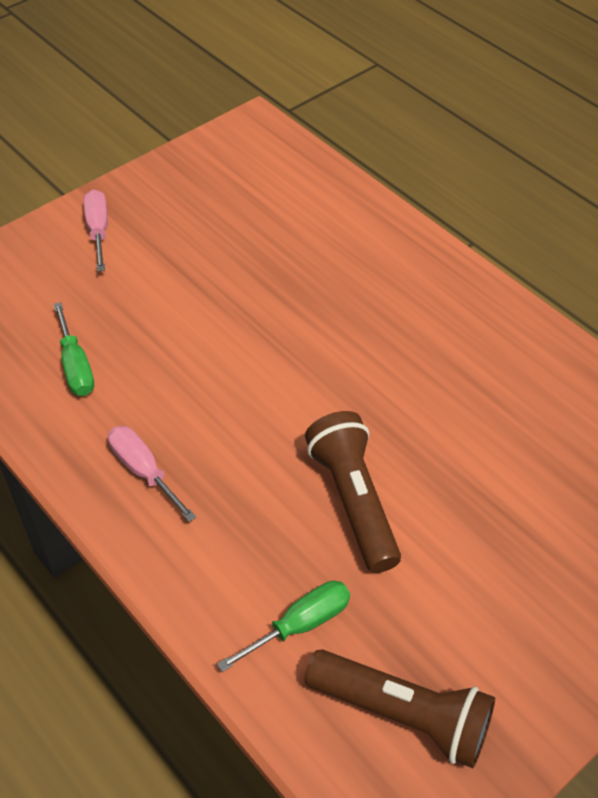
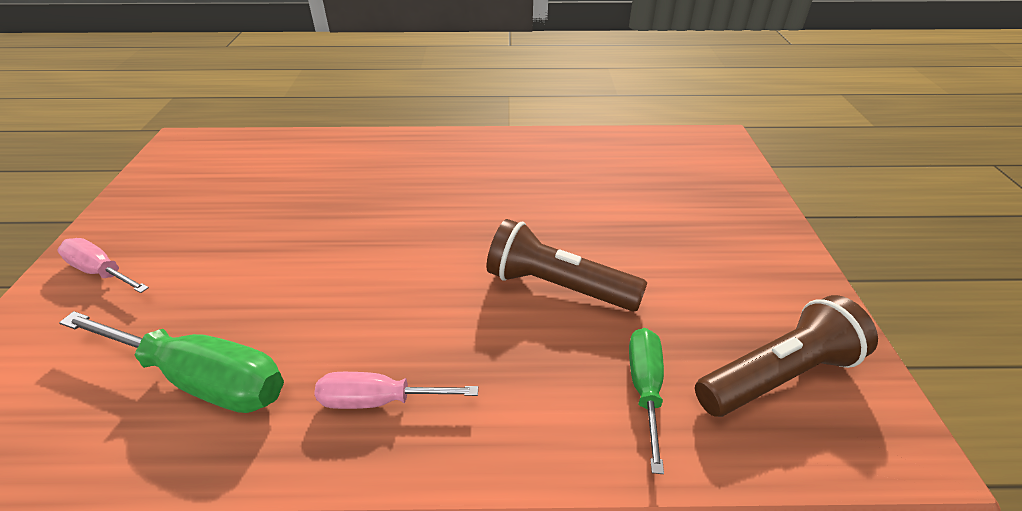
camera: 50 degrees left, 10 degrees down
(76, 366) = (201, 378): green screwdriver -> green screwdriver, size x1.70

